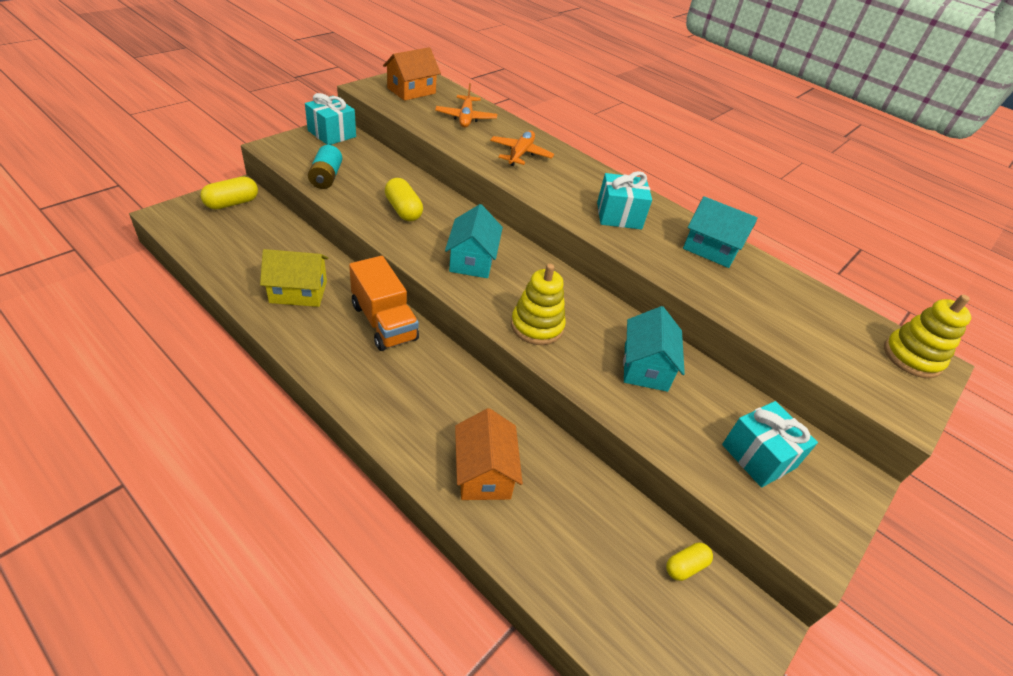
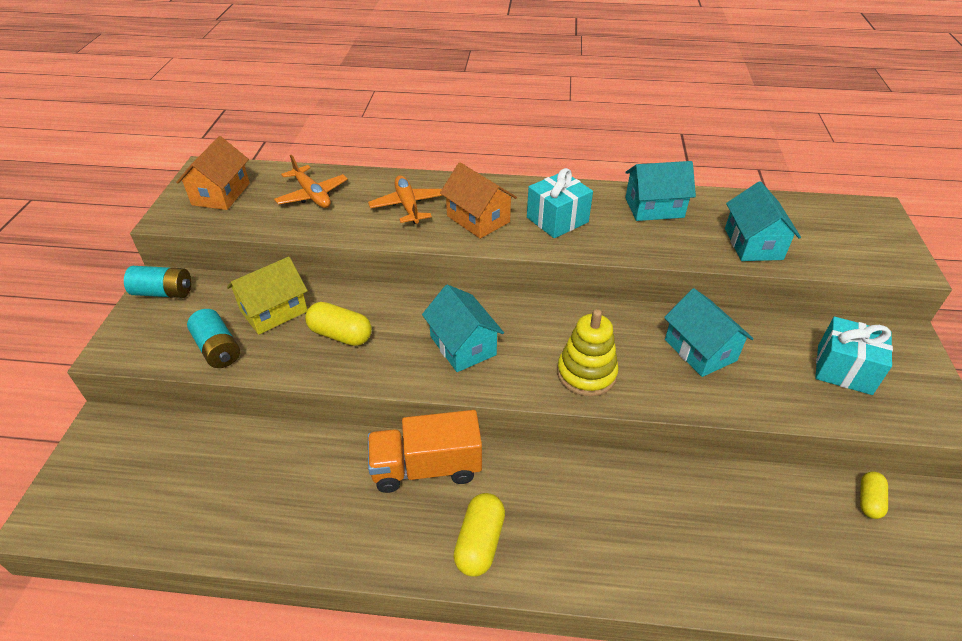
camera: 30 degrees left, 0 degrees up
(232, 203) = (111, 448): yellow capsule -> yellow capsule (479, 542)
(298, 292) = (307, 499): yellow house -> yellow house (274, 311)
(332, 134) = (163, 292): turquoise gift -> turquoise battery
(384, 322) = (426, 467): orange truck -> orange truck turned 150 degrees clockwise
(484, 473) = (666, 547): orange house -> orange house (478, 219)
(767, 316) = (753, 244): none -> turquoise house
(912, 357) = (863, 216): yellow stacking toy -> none

